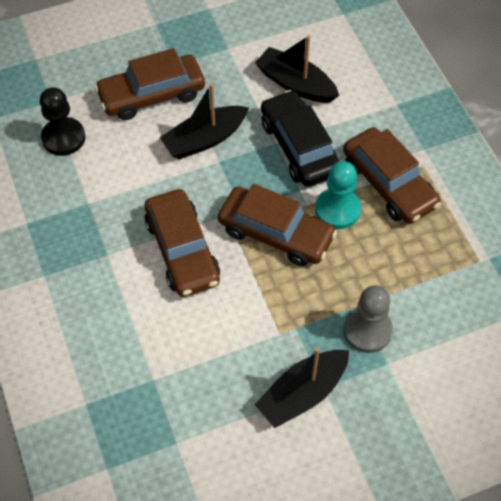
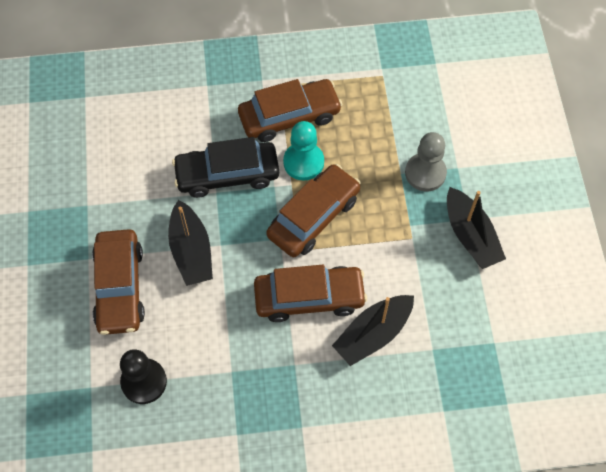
camera: 75 degrees left, 5 degrees up
(296, 84) = (154, 158): black boat -> black boat (373, 334)

